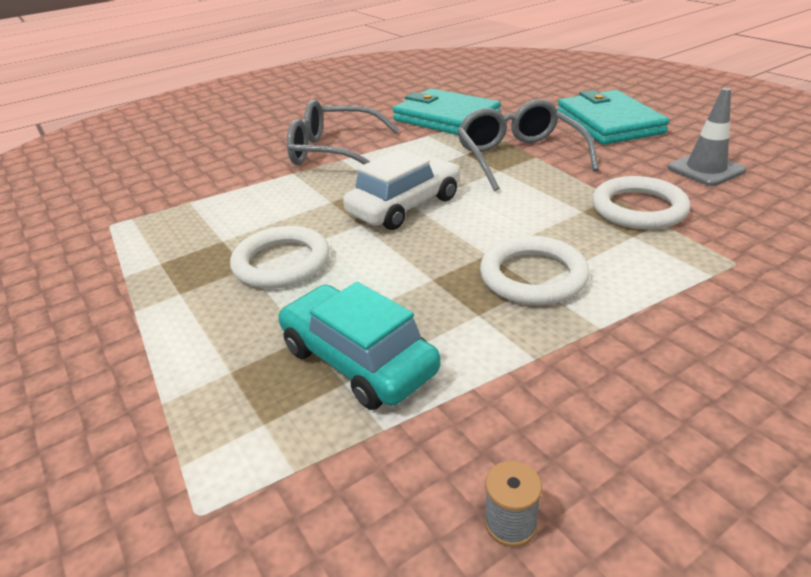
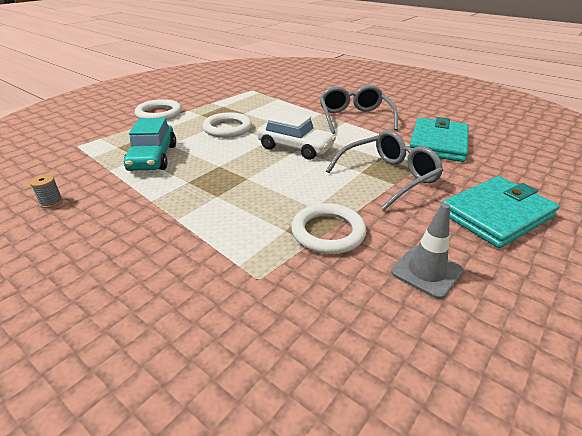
camera: 70 degrees right, 0 degrees up
(358, 360) = (153, 158): turquoise car -> turquoise car turned 150 degrees clockwise
(533, 276) = (226, 194): white ring -> white ring (159, 114)

